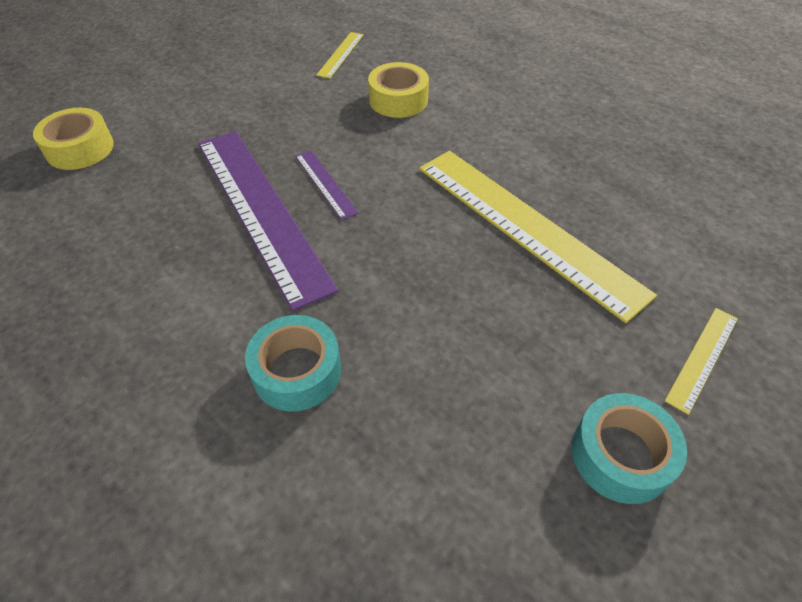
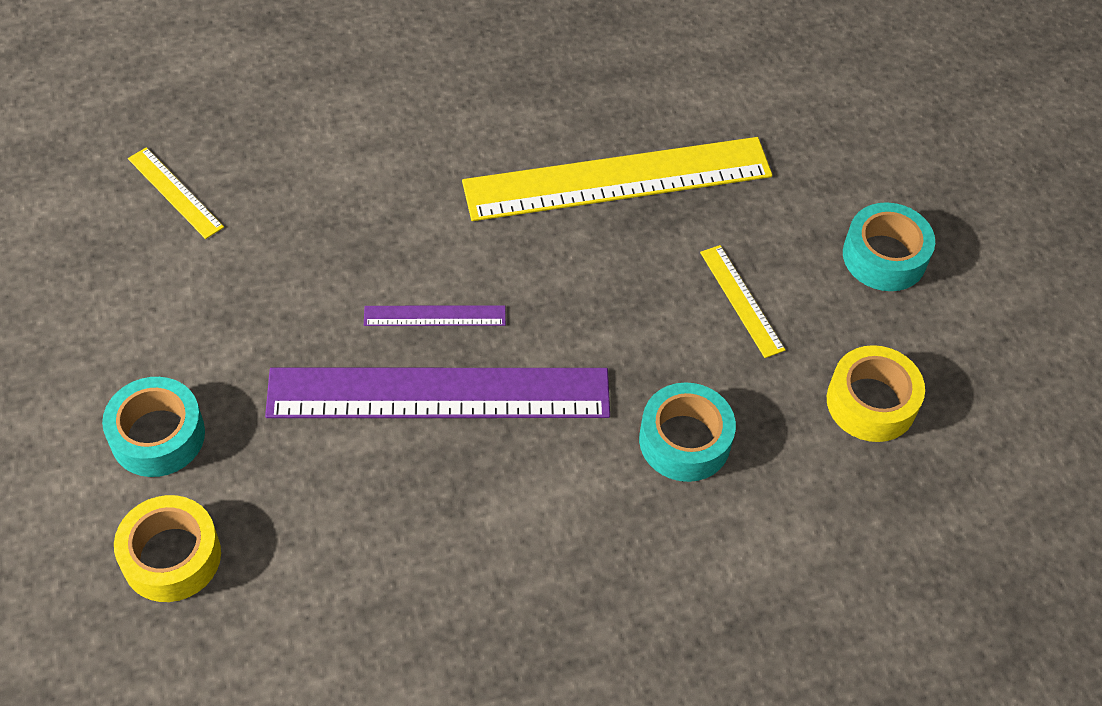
camera: 65 degrees left, 5 degrees up
(165, 112) = (157, 435): none -> turquoise tape
(398, 100) = (328, 180): yellow tape -> yellow tape (871, 402)
(702, 358) = (832, 150): yellow ruler -> yellow ruler (741, 300)

